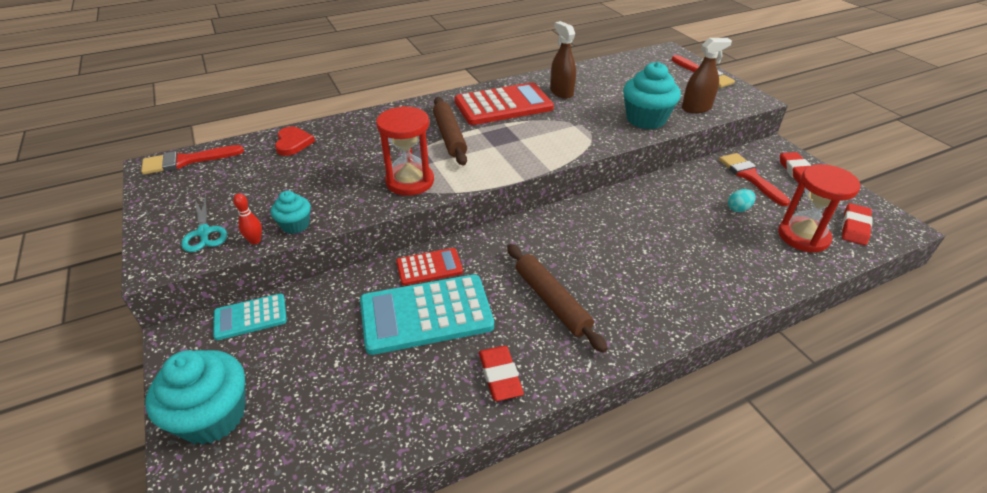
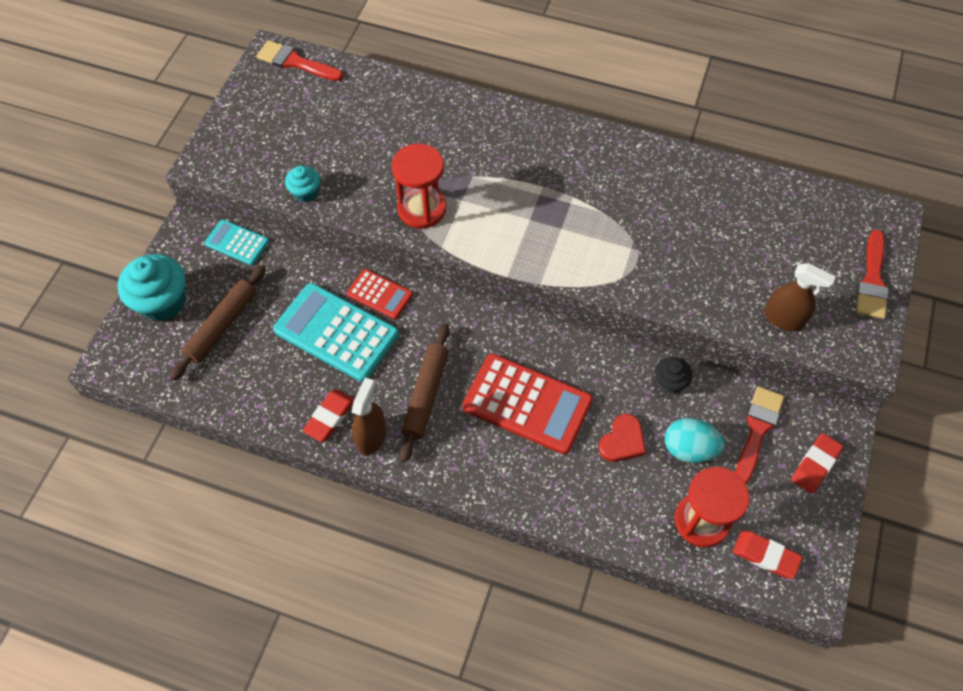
camera: 45 degrees right, 20 degrees up
(204, 233) = (247, 154): turquoise scissors -> none
(255, 241) = (269, 188): red bowling pin -> none
(293, 143) = (383, 95): red heart -> red heart (622, 441)
(449, 136) = (508, 179): brown rolling pin -> brown rolling pin (221, 326)
(503, 105) = (601, 173): red calculator -> red calculator (527, 404)
(561, 92) = (679, 195): brown spray bottle -> brown spray bottle (371, 437)
(646, 119) = (709, 293): turquoise cupcake -> none
(677, 187) = (670, 382): none -> black cupcake
(738, 209) = (689, 449): turquoise egg -> turquoise egg, size x1.70
(854, 227) = (765, 555): red eraser -> red eraser turned 45 degrees clockwise

